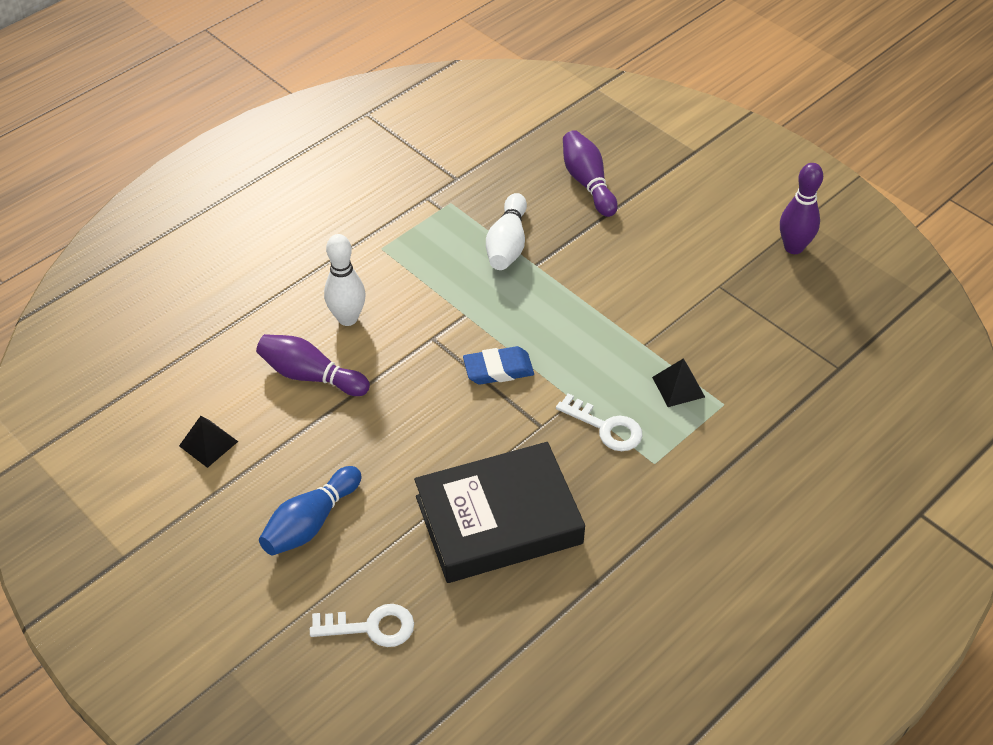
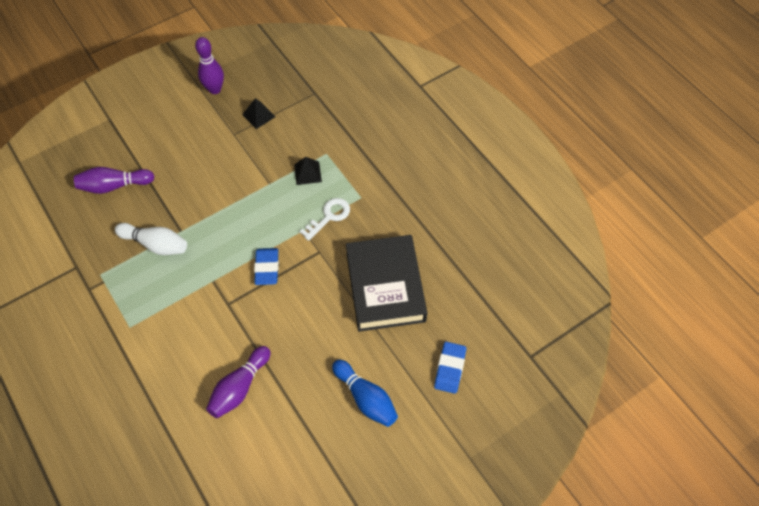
camera: 80 degrees left, 10 degrees up
(208, 443) = (283, 463): black pyramid -> black pyramid (258, 115)
(347, 318) = (192, 357): white bowling pin -> none
(371, 627) = (450, 369): white key -> blue eraser

